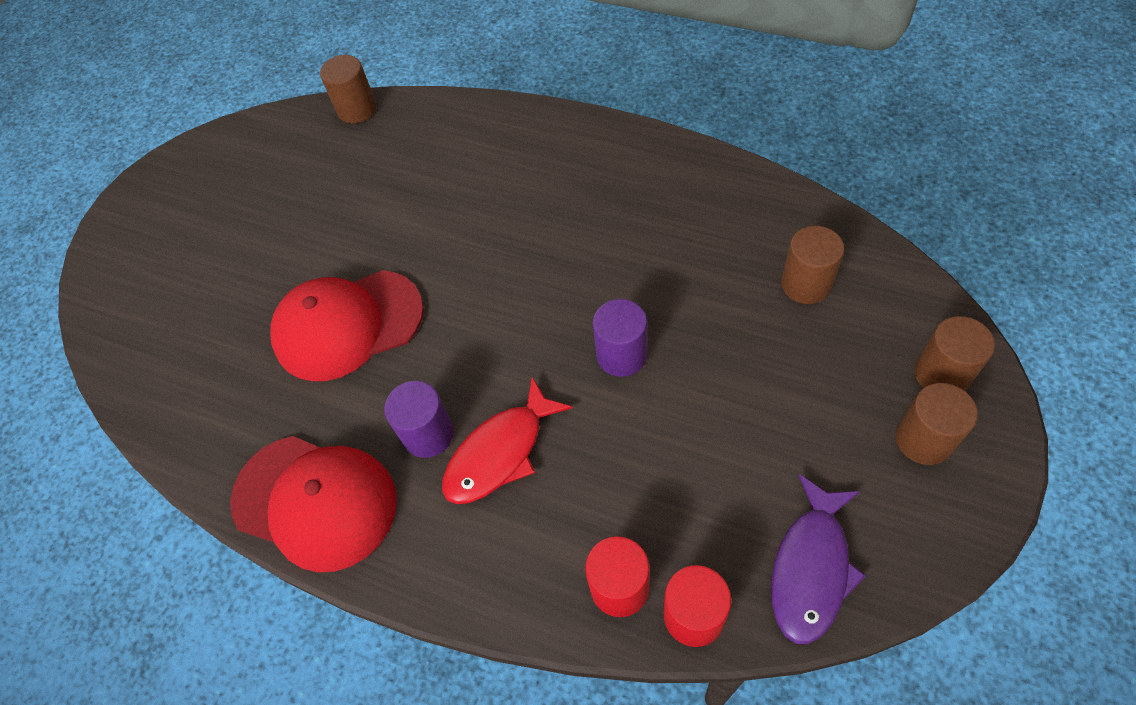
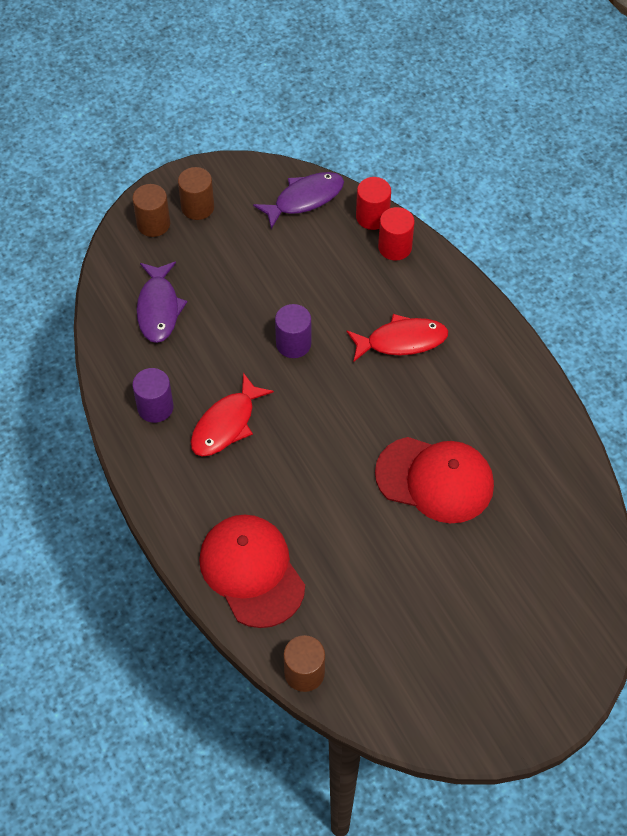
camera: 150 degrees left, 0 degrees up
(315, 501) = (518, 385): red cap -> red cap (252, 571)
(428, 434) = (433, 377): purple cylinder -> purple cylinder (155, 407)
(606, 229) = (226, 424): none -> red fish
(806, 284) = (159, 308): brown cylinder -> purple fish

